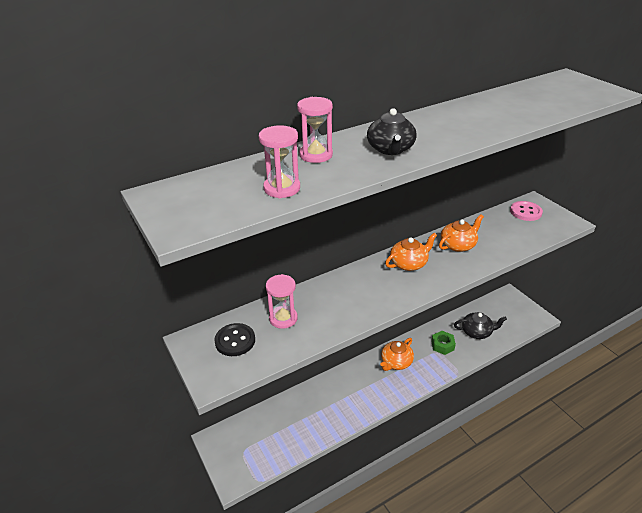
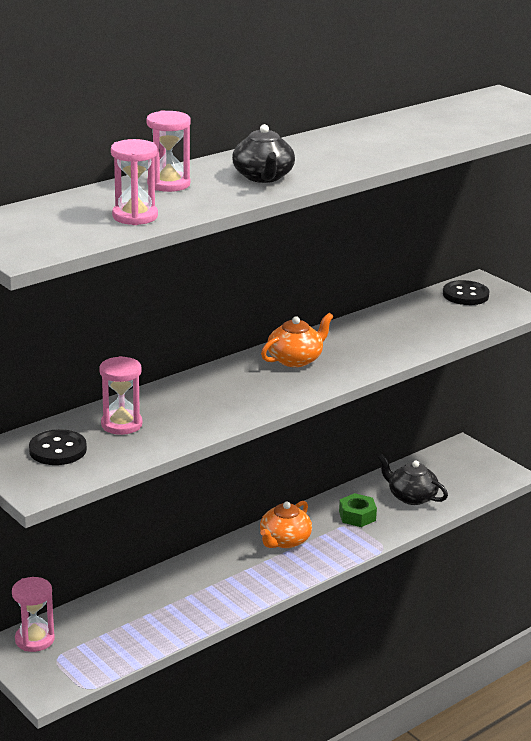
camera: 10 degrees left, 10 degrees down
(232, 434) = (34, 639): none -> pink hourglass
(458, 245) = (366, 336): orange teapot -> none
(477, 332) = (411, 497): black teapot -> black teapot turned 135 degrees counterclockwise
(525, 212) = (465, 295): pink button -> black button

